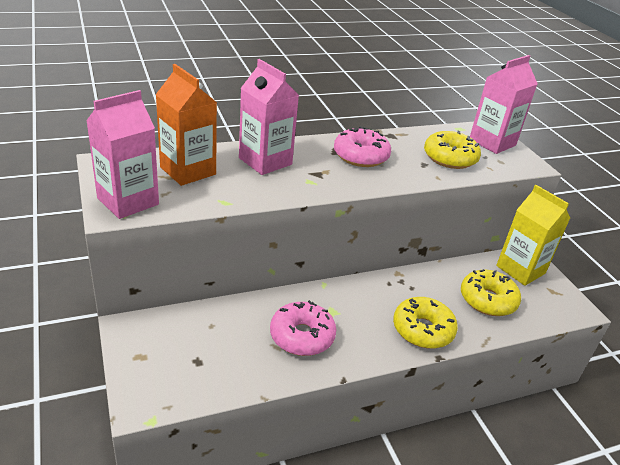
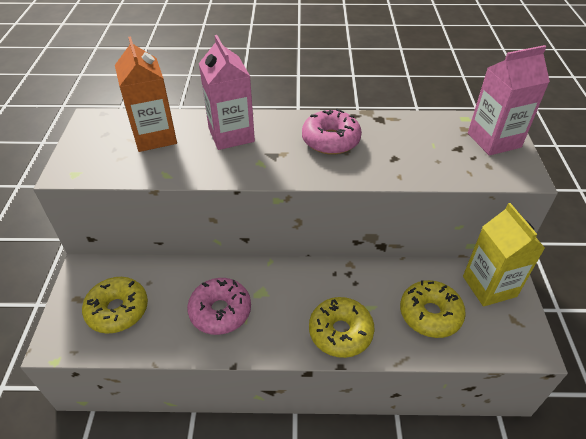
camera: 25 degrees right, 10 degrees up
(128, 201) = (85, 162): pink carton -> none
(450, 158) = (429, 154): yellow donut -> yellow donut (118, 310)

